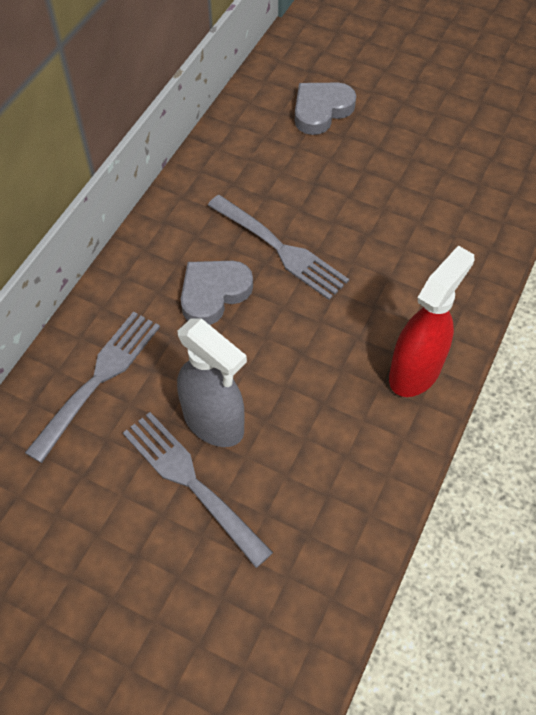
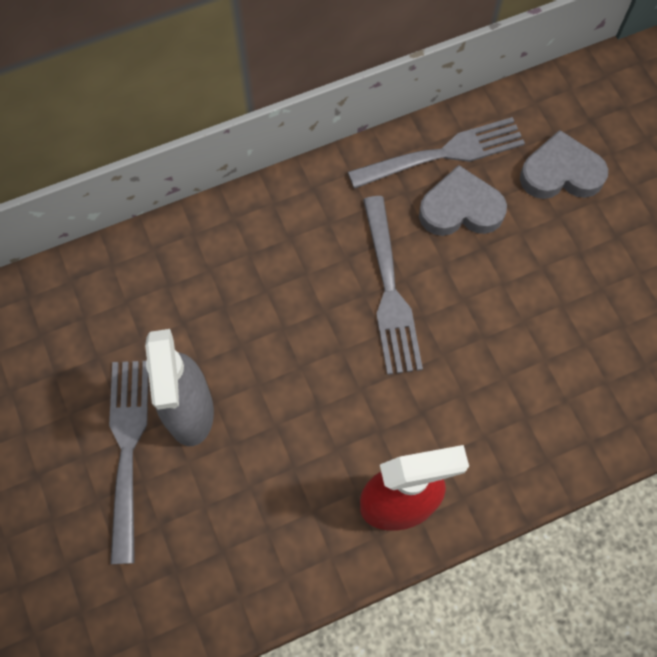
camera: 40 degrees right, 10 degrees up
(98, 380) = (134, 299): grey fork -> grey fork (442, 155)
(213, 293) = (293, 291): grey heart -> grey heart (460, 209)

